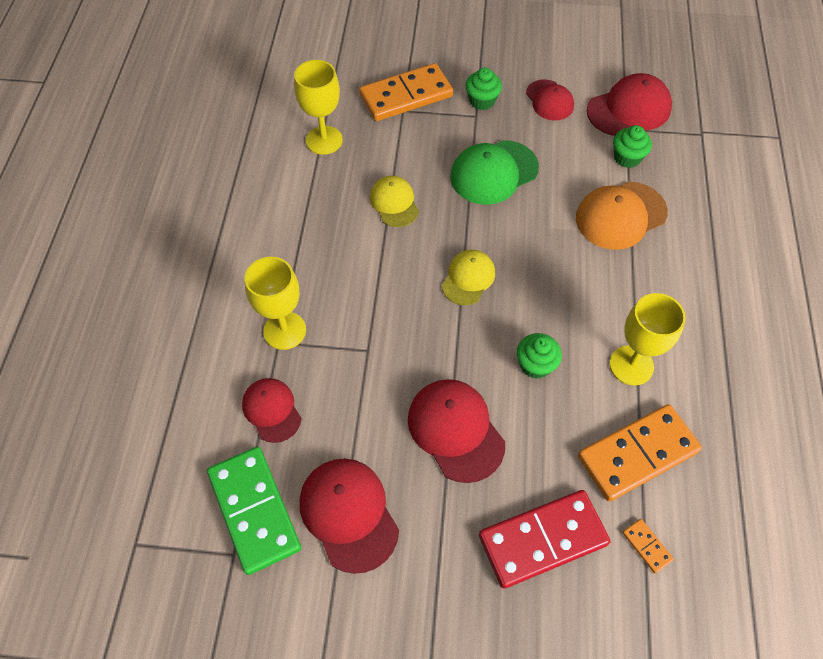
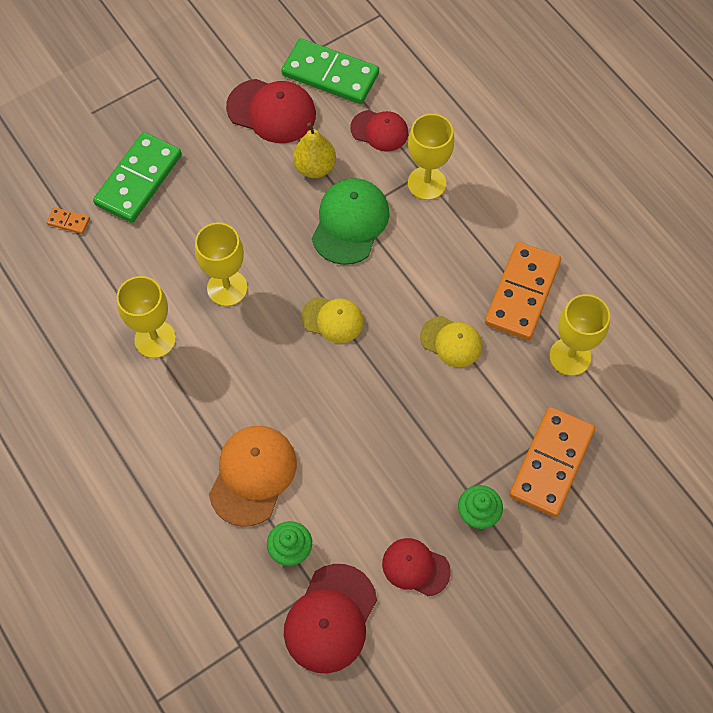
camera: 140 degrees right, 5 degrees up
(363, 419) = (315, 167): none -> yellow pear
(455, 430) = (247, 204): red cap -> none
(468, 278) = (332, 319): yellow cap -> yellow cap turned 60 degrees counterclockwise
(494, 172) = (396, 437): green cap -> green cap (350, 223)
(535, 365) = (227, 288): green cupcake -> yellow goblet
(543, 540) = (138, 180): red domino -> green domino
(637, 454) = (110, 276): orange domino -> orange domino (522, 293)

